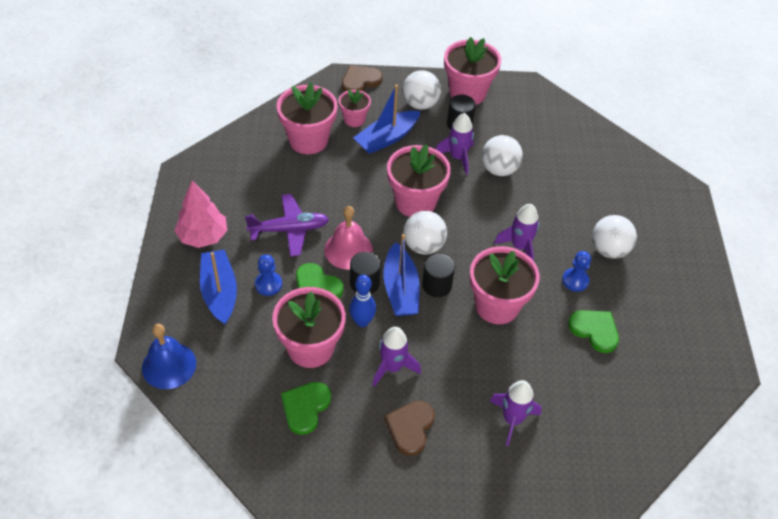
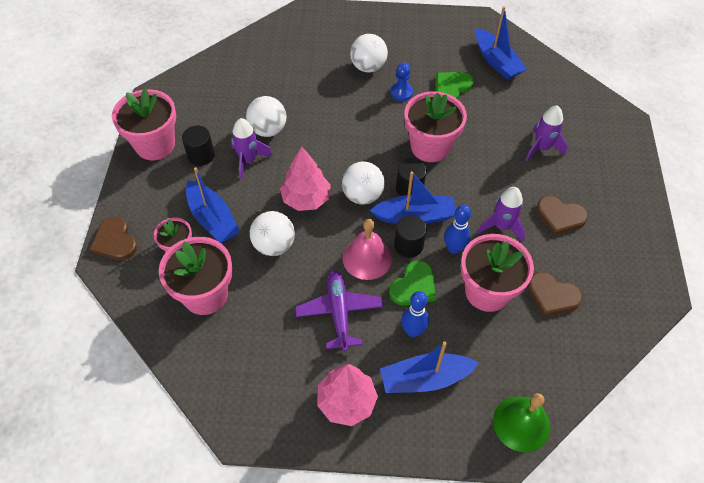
camera: 85 degrees left, 5 degrees up
(169, 365) = (521, 423): blue bell -> green bell
(268, 284) = (413, 331): blue pawn -> blue bowling pin
(305, 407) = (552, 296): green heart -> brown heart
(415, 202) = (306, 199): pink flower pot -> pink tree
(420, 104) = (164, 186): white ball -> white ball (274, 245)
(519, 246) = (364, 124): purple rocket -> none
(652, 382) = (497, 61): none -> blue boat

